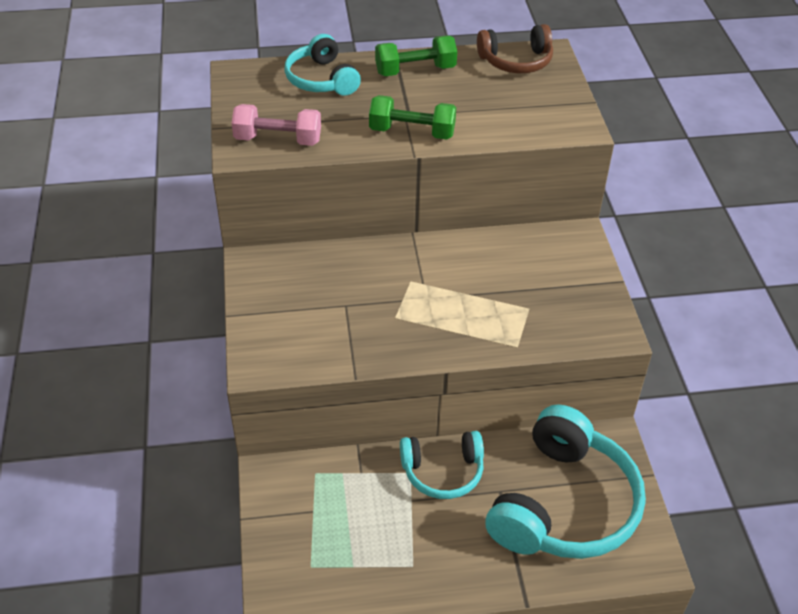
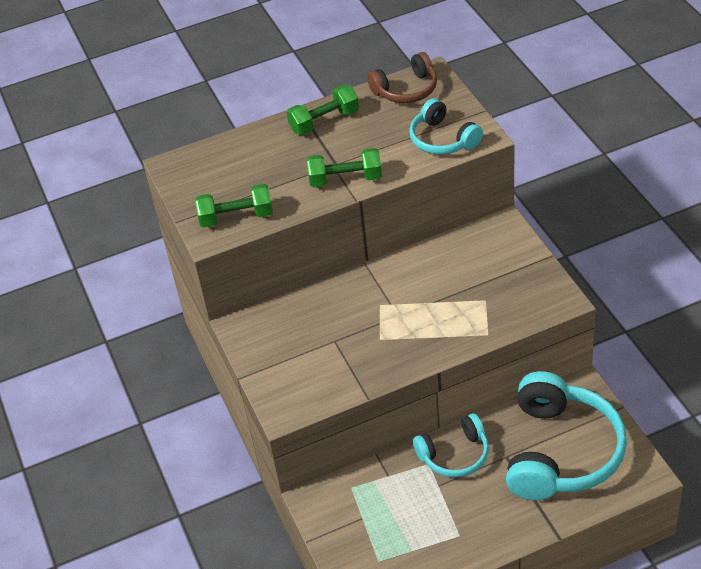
camera: 10 degrees left, 0 degrees up
(278, 140) = (236, 217): pink dumbbell -> green dumbbell
(321, 79) = (248, 152): turquoise headphones -> turquoise headphones (442, 139)

